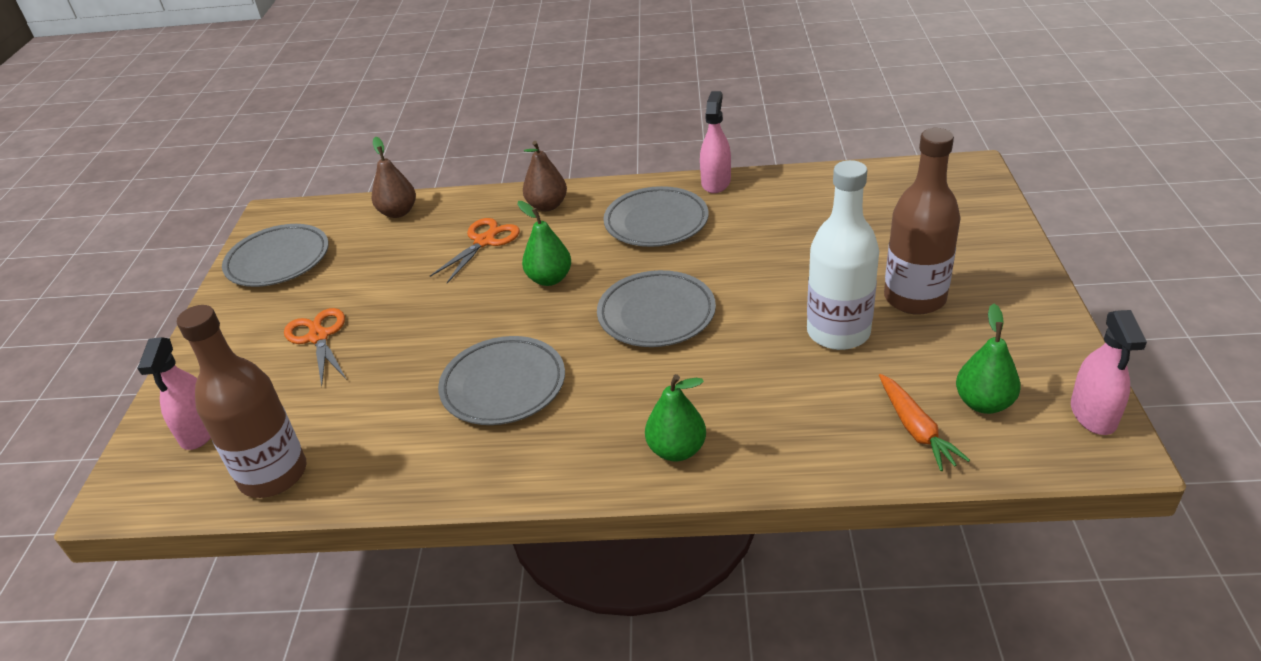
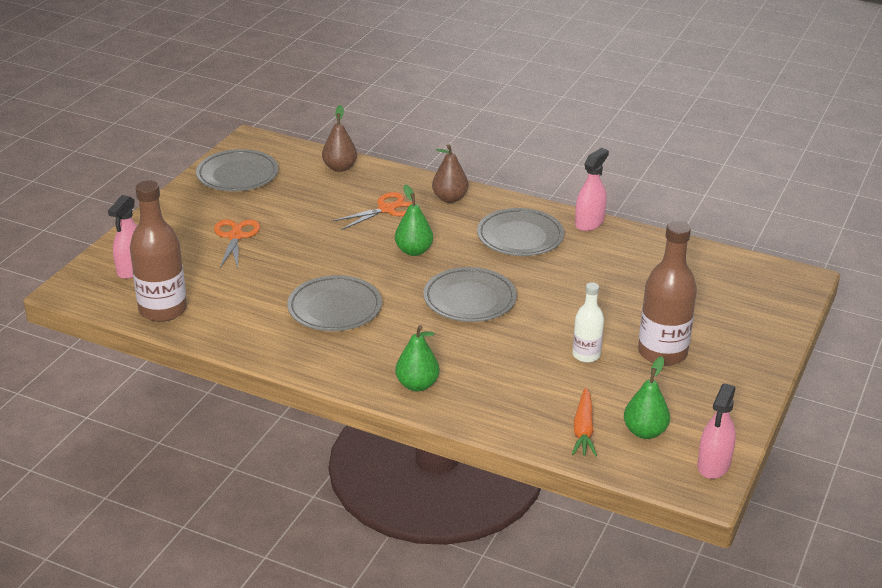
camera: 20 degrees right, 5 degrees down
(838, 332) = (586, 355): white bottle -> white bottle, size x0.57

